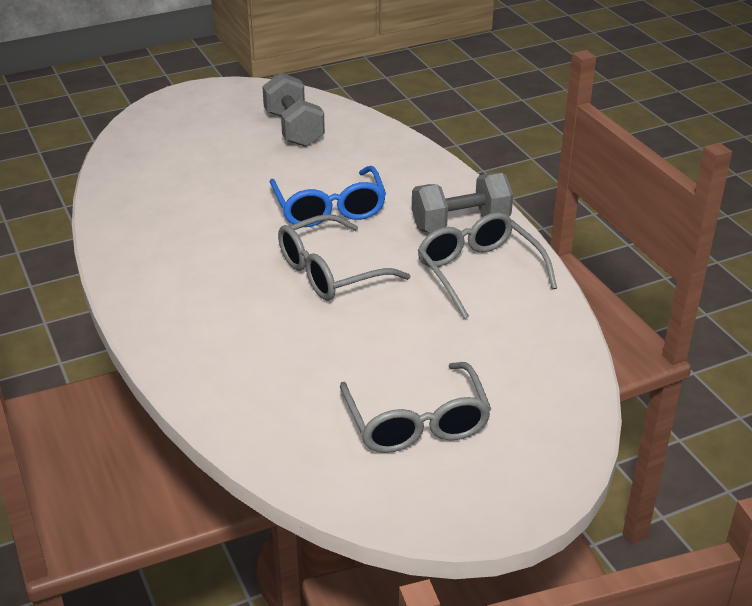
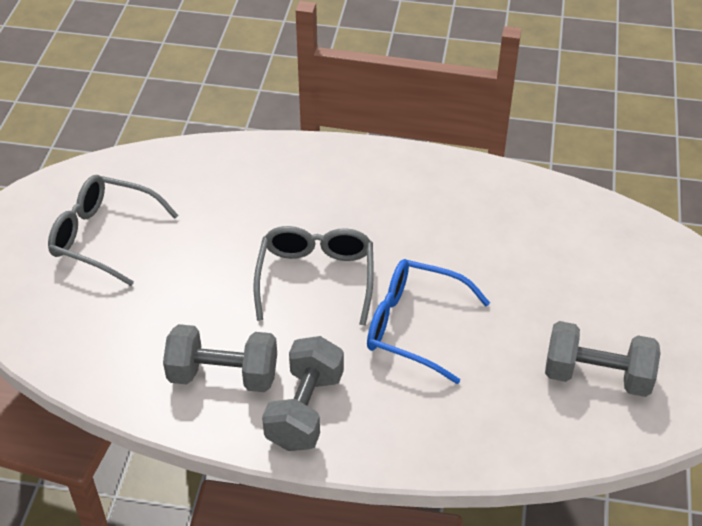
camera: 125 degrees right, 10 degrees up
(478, 272) = (223, 375): grey glasses -> grey dumbbell

